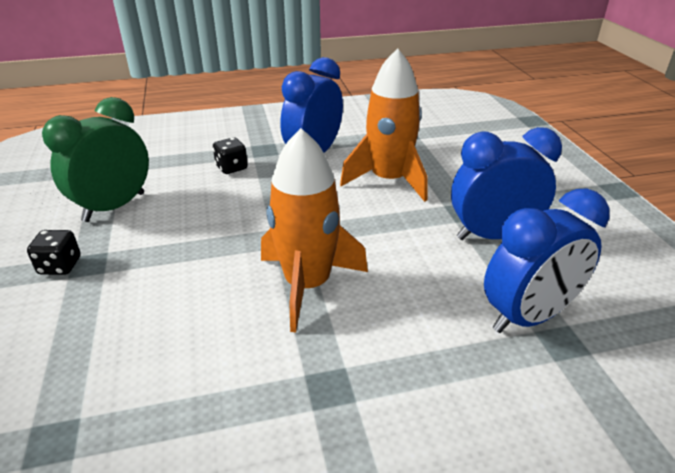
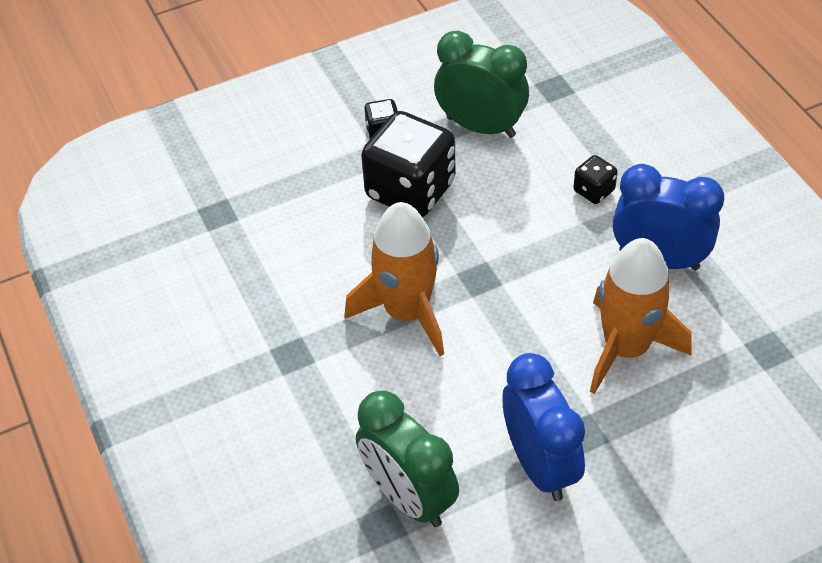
camera: 80 degrees right, 15 degrees up
(155, 259) = (410, 190): none -> black dice
(528, 317) = (408, 497): blue clock -> green clock

